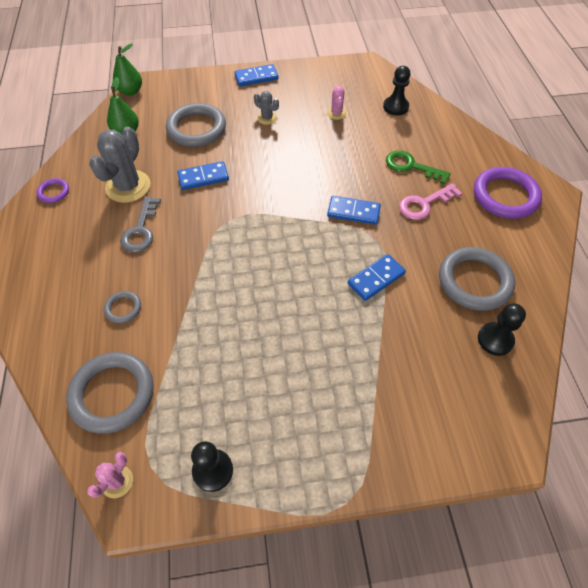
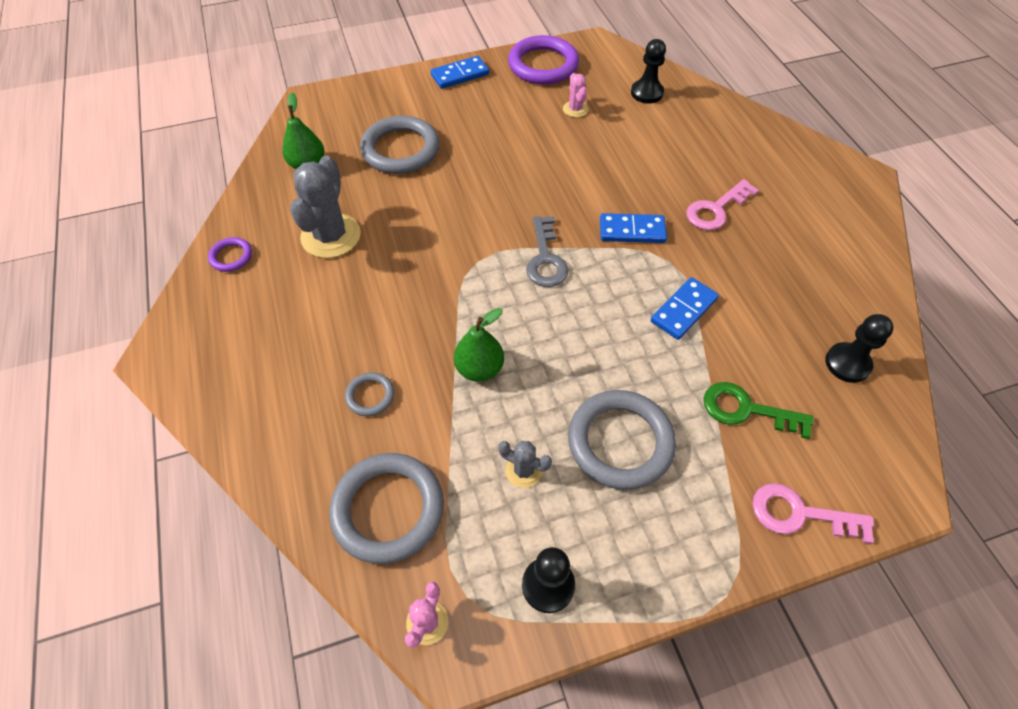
camera: 10 degrees left, 0 degrees up
(130, 91) = (298, 111): green pear -> green pear (479, 369)
(141, 230) = (364, 290): grey key -> grey key (545, 258)
(203, 177) = (428, 212): blue domino -> none
(267, 118) = (488, 125): grey cactus -> grey cactus (523, 470)
(411, 166) = (687, 165): green key -> green key (746, 410)
(422, 451) = (800, 514): none -> pink key
(474, 281) = (803, 296): grey ring -> grey ring (620, 442)
(505, 196) = (809, 187): purple ring -> purple ring (543, 65)

